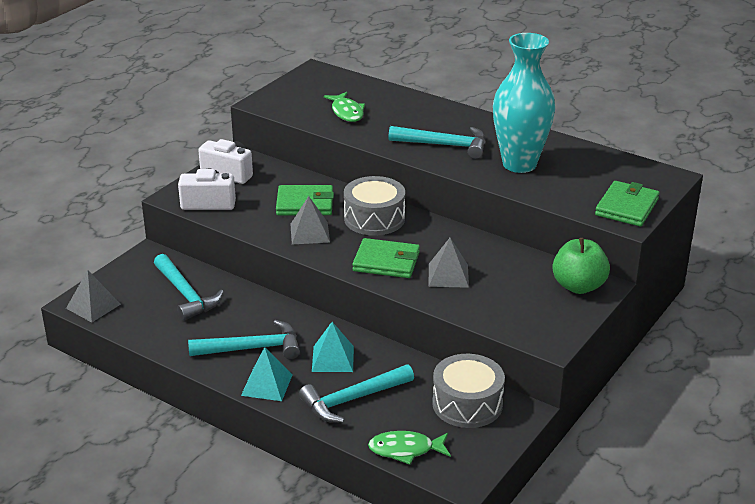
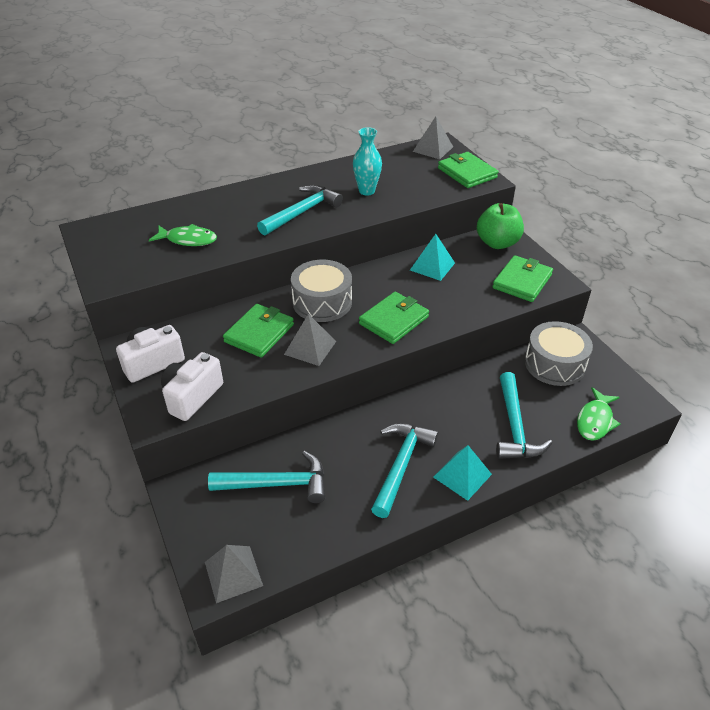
camera: 60 degrees left, 10 degrees up
(333, 358) = (451, 417): turquoise pyramid -> turquoise pyramid (432, 266)
(448, 275) = (438, 296): grey pyramid -> grey pyramid (433, 149)
(519, 164) = (367, 191): turquoise vase -> turquoise vase, size x0.53
(526, 318) = (522, 281): none -> green wallet

